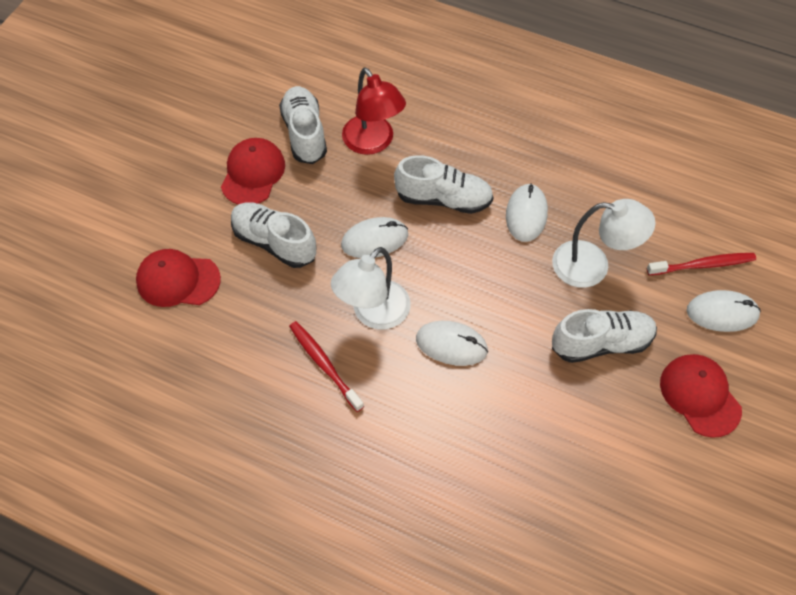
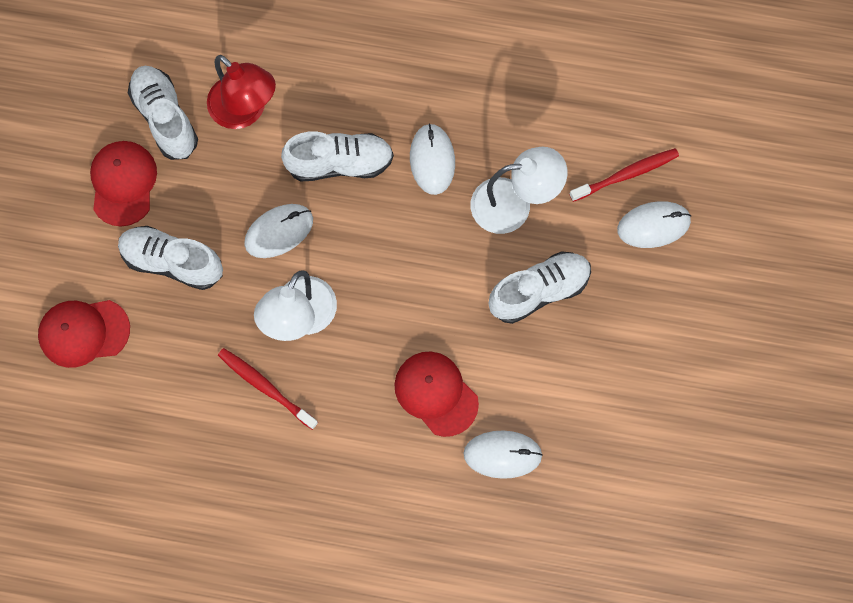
camera: 15 degrees left, 15 degrees up
(451, 345) = (389, 332): white mouse -> white mouse (502, 454)
(700, 396) = (645, 323): red cap -> red cap (436, 393)

